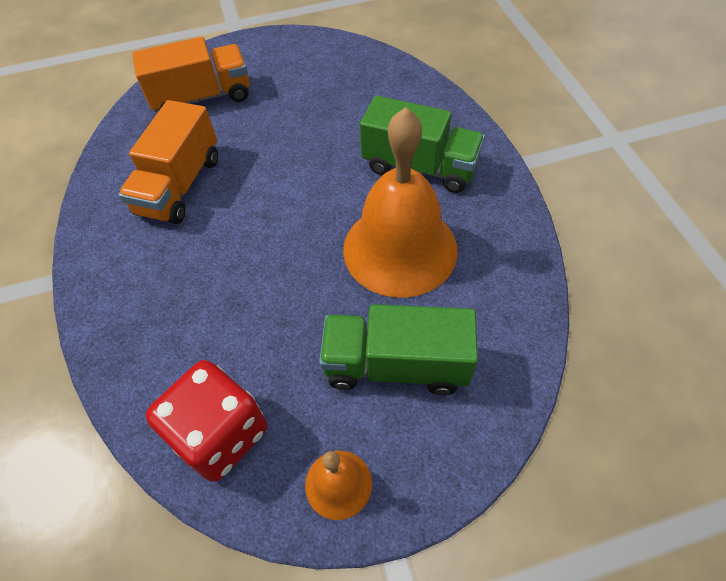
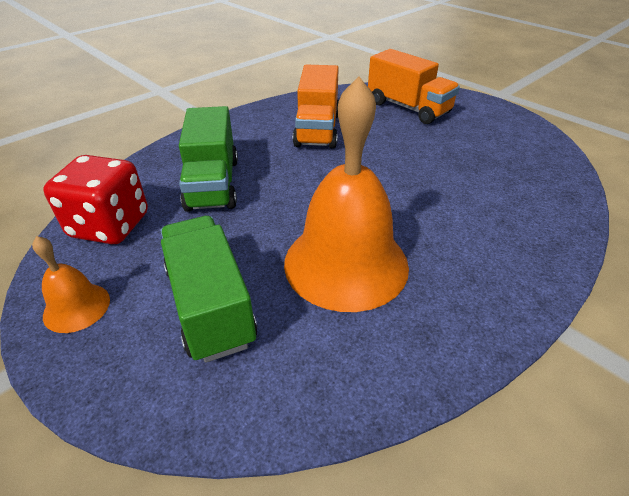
camera: 60 degrees right, 15 degrees down
(180, 185) = (317, 129): orange truck -> orange truck turned 75 degrees counterclockwise
(419, 167) = (460, 243): green truck -> green truck (213, 184)

